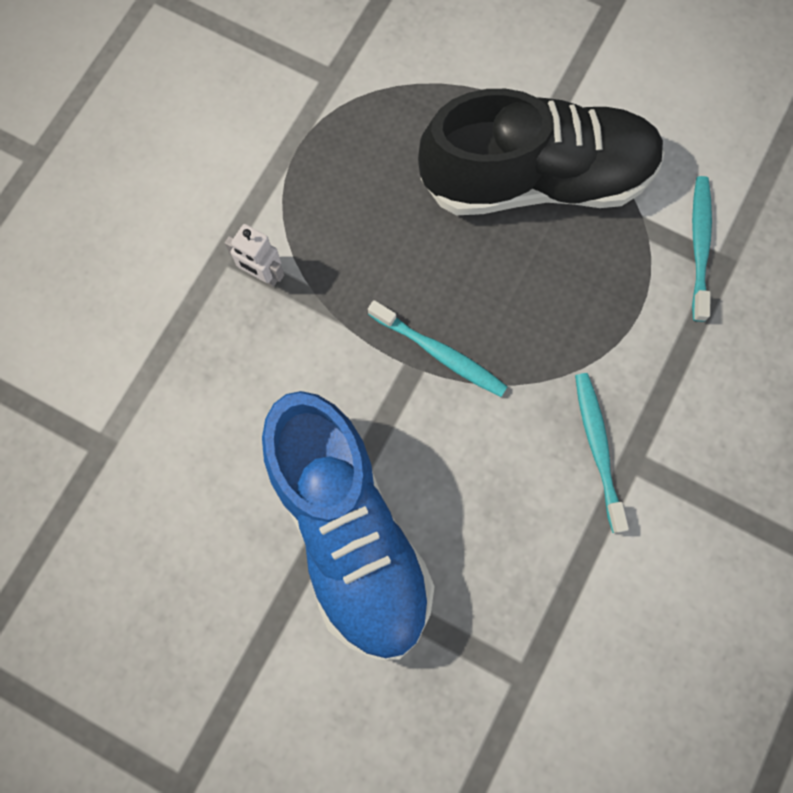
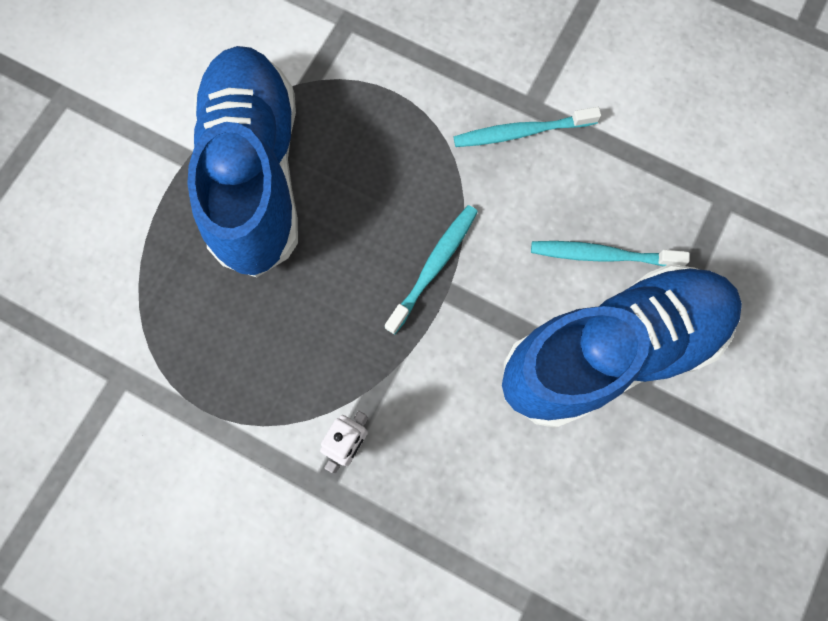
camera: 90 degrees left, 0 degrees up
(536, 179) = (255, 174): black shoe -> blue shoe
(699, 246) = (329, 38): turquoise toothbrush -> turquoise toothbrush (602, 255)

